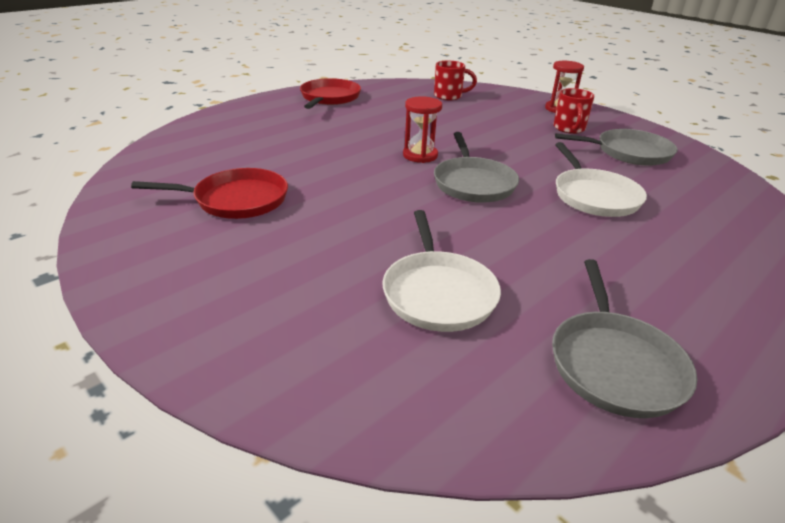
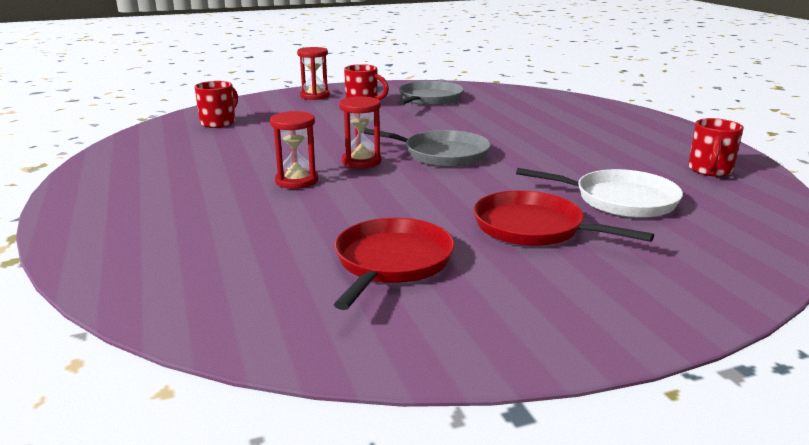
camera: 65 degrees left, 10 degrees down
(329, 98) = (127, 174): red pan -> red pan (533, 228)
(358, 143) = (296, 181): none -> red hourglass
(594, 196) = (495, 125): white pan -> none
(614, 364) = (710, 170): grey pan -> red mug

